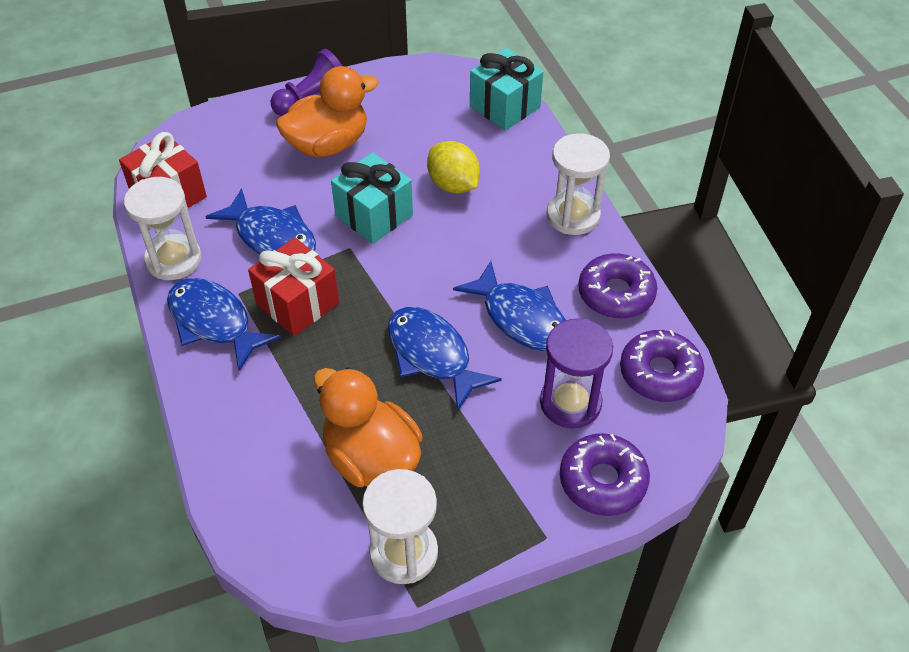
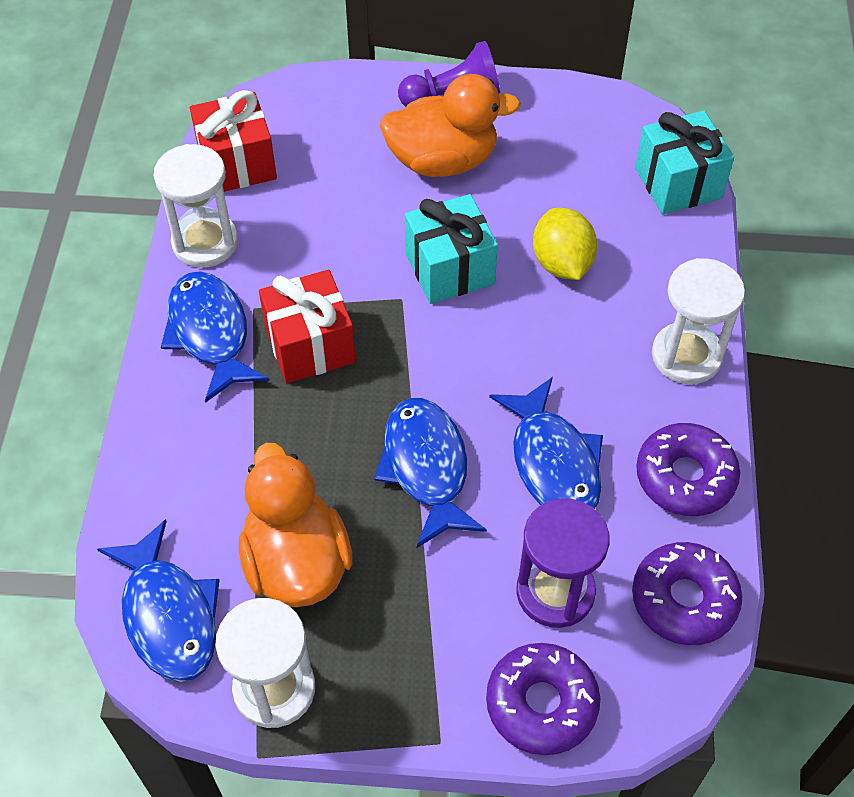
camera: 25 degrees right, 5 degrees up
(272, 237) = (322, 253): blue fish -> blue fish (168, 615)

